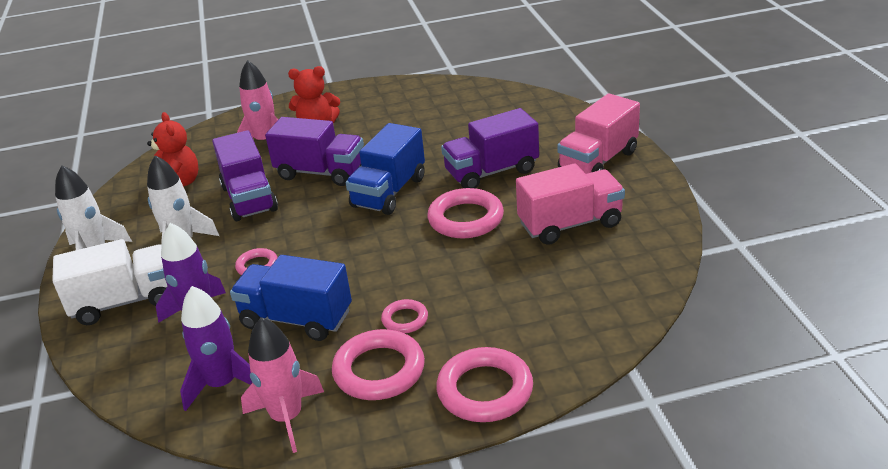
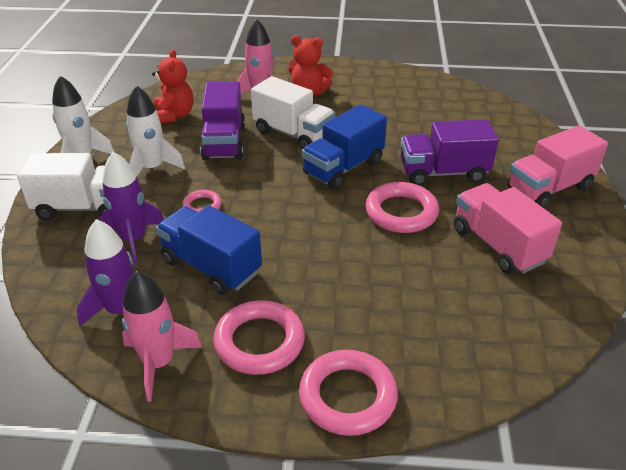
camera: 15 degrees right, 5 degrees up
(321, 172) = (293, 134): purple truck -> white truck
(405, 319) = (304, 297): pink ring -> none
(570, 224) = (498, 245): pink truck -> pink truck turned 120 degrees counterclockwise

